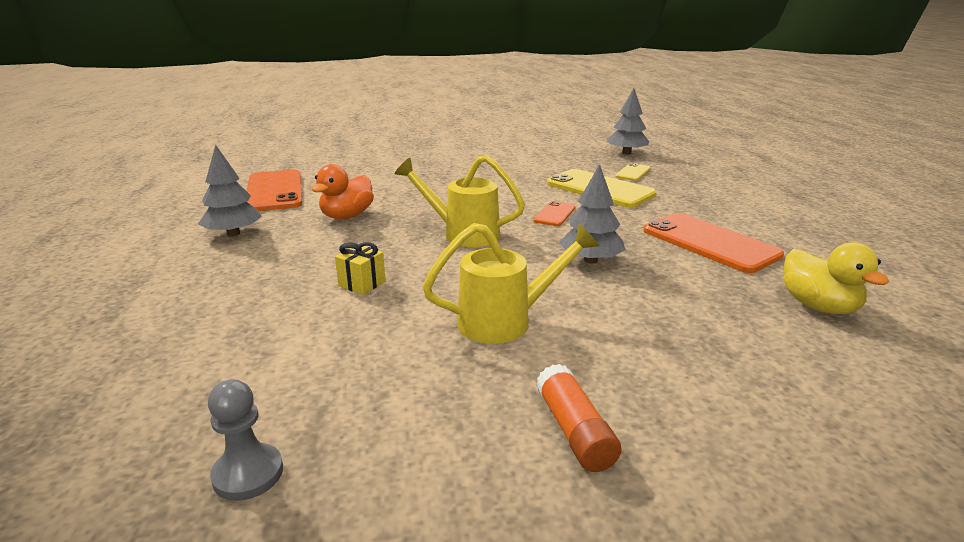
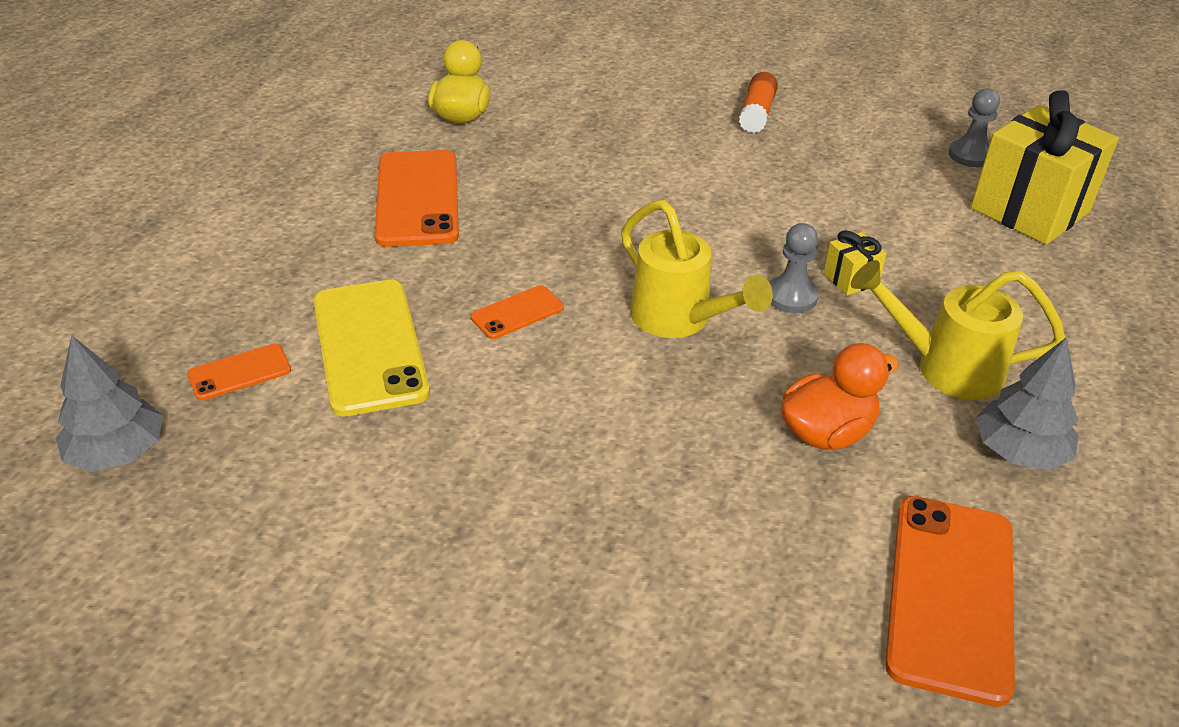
camera: 150 degrees left, 15 degrees up
(176, 406) = (1029, 210): none -> yellow gift
(401, 262) = (791, 296): none -> grey pawn
(507, 321) = (733, 190): yellow watering can -> yellow watering can (944, 367)
(590, 260) = (577, 223): grey tree -> none
(633, 172) = (239, 372): yellow phone -> orange phone

